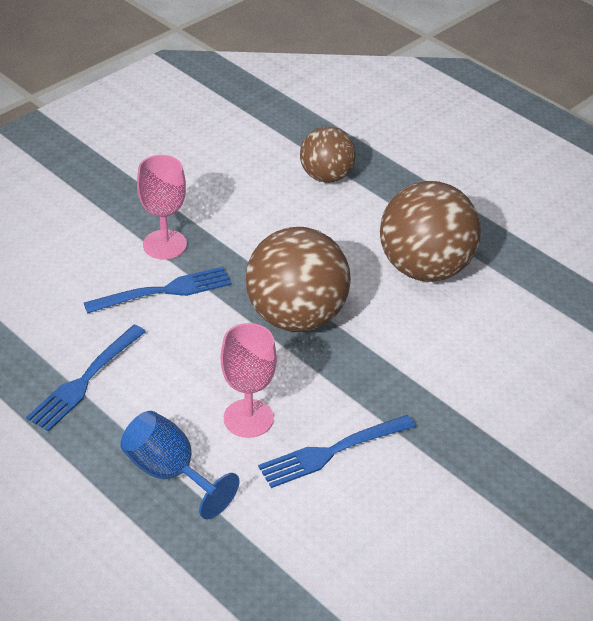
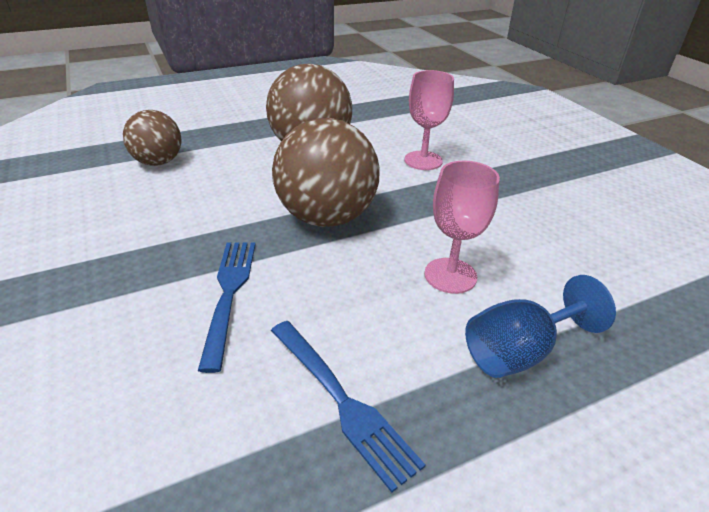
camera: 70 degrees left, 5 degrees down
(164, 244) = (153, 277): pink goblet -> pink goblet (423, 160)
(331, 452) = (504, 237): blue fork -> none

